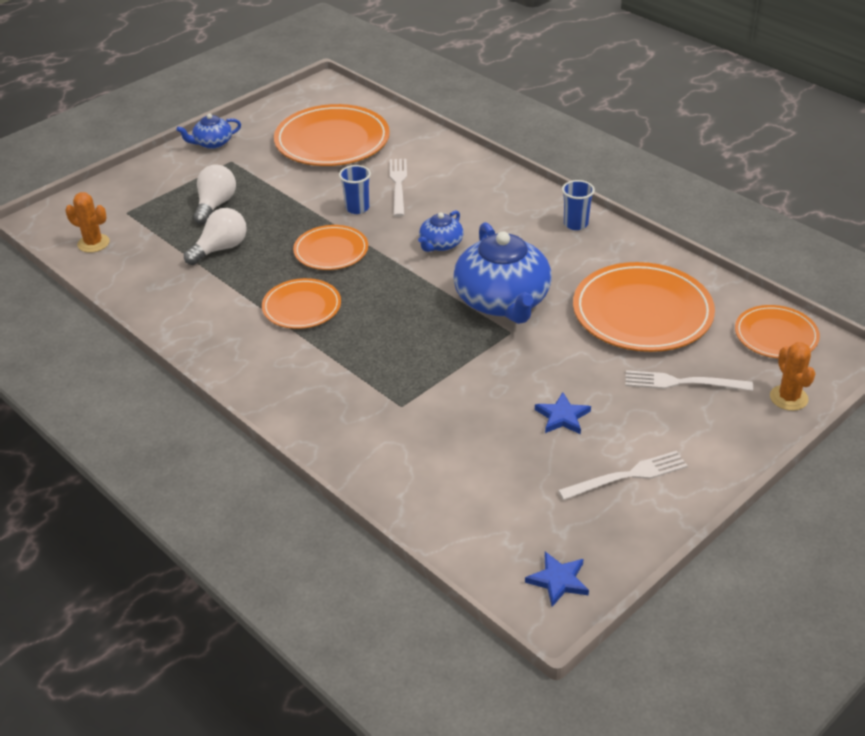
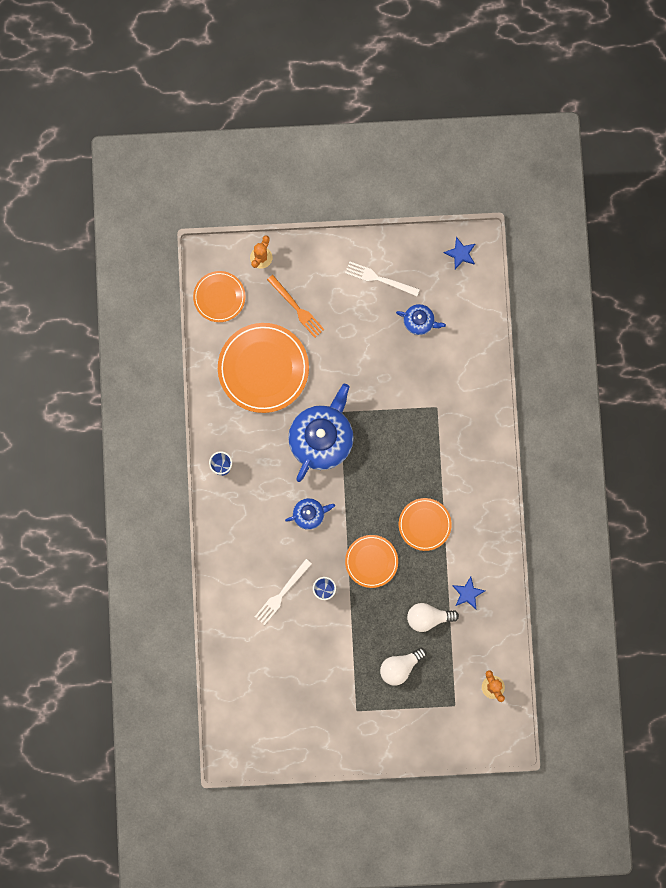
camera: 140 degrees left, 40 degrees up
(212, 143) = (352, 744): blue teapot -> blue teapot (419, 321)
(332, 141) = (279, 679): orange plate -> none
(562, 417) = (372, 336): blue star -> blue star (468, 593)
(683, 382) = (296, 308): white fork -> orange fork

